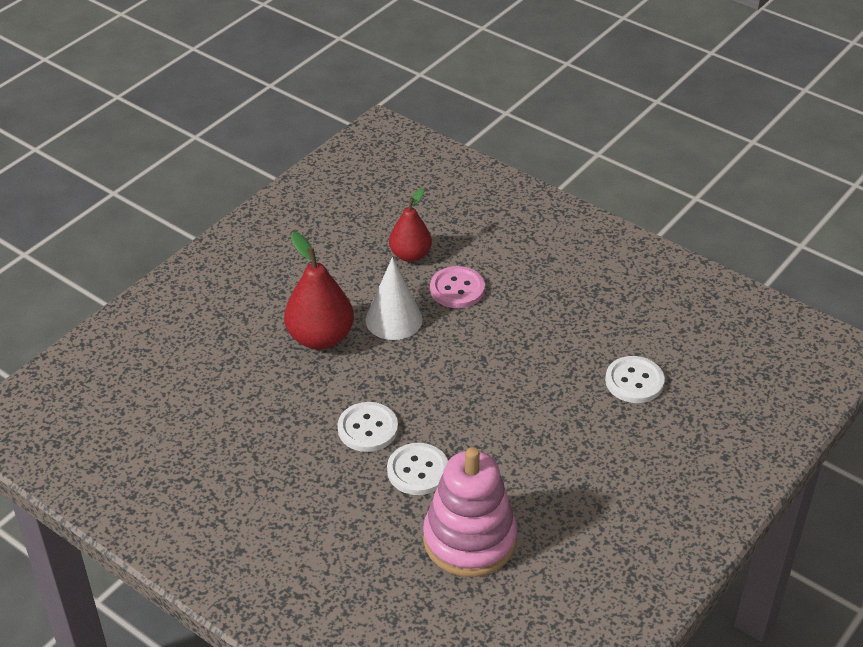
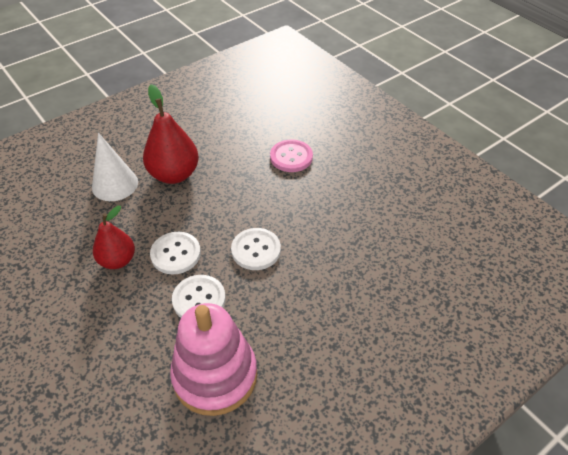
camera: 15 degrees right, 5 degrees up
(394, 319) = (234, 171): white cone -> white cone (115, 184)
(410, 255) = (267, 126): red pear -> red pear (117, 260)
(634, 381) = (407, 259): white button -> white button (256, 250)

